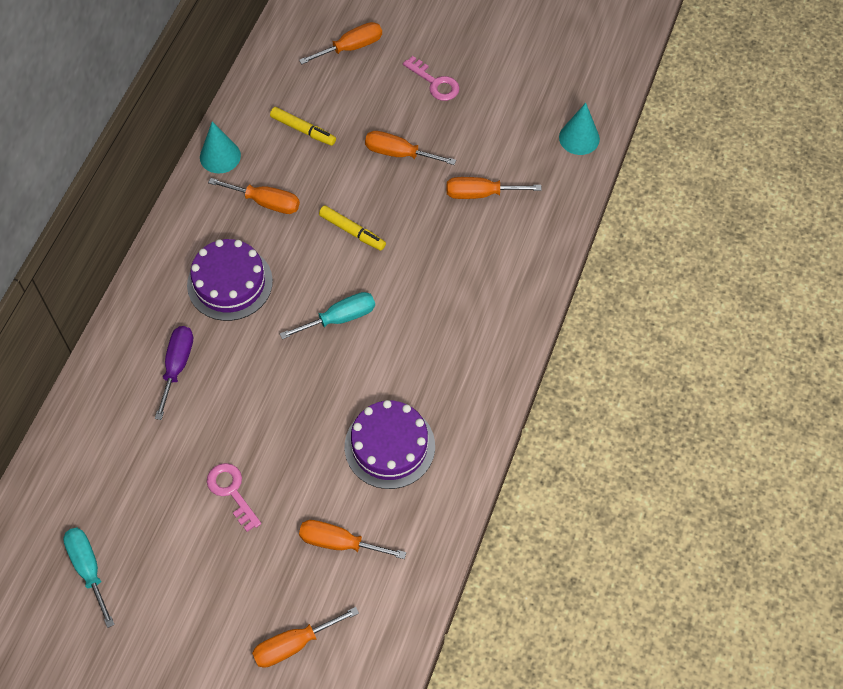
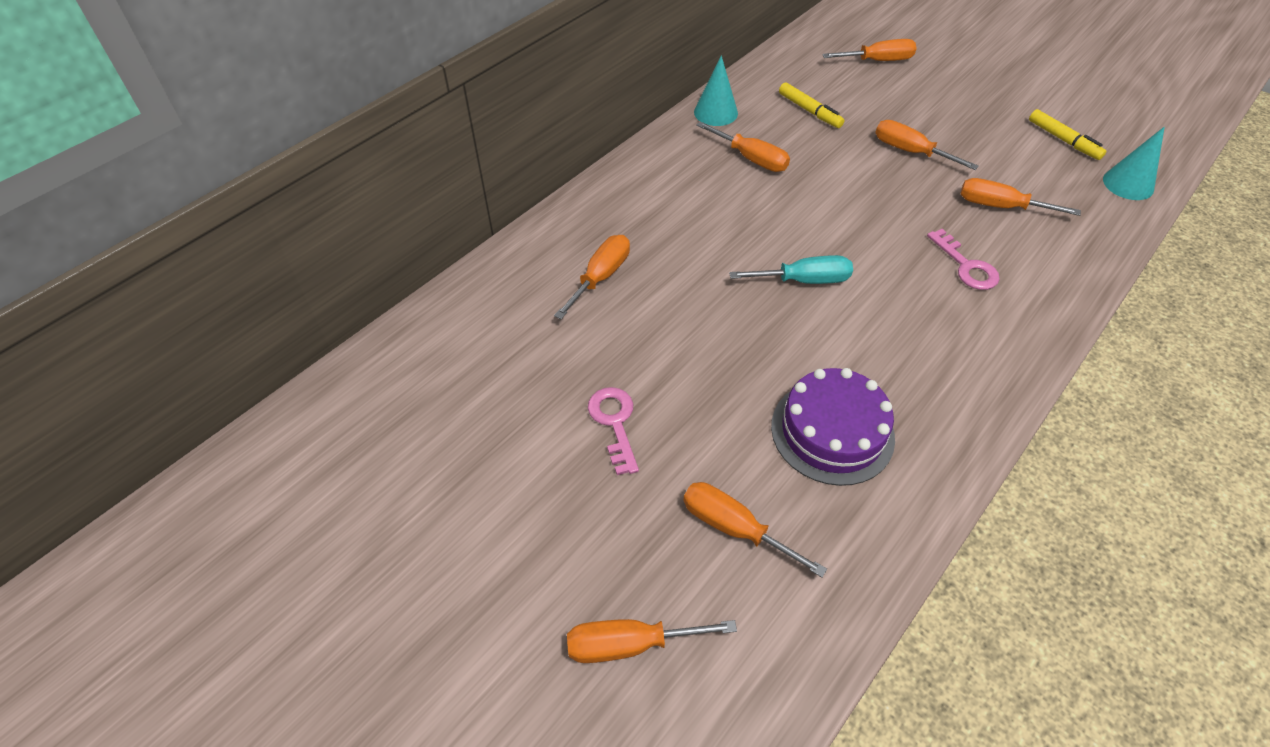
camera: 20 degrees right, 10 degrees down
(88, 569) = (407, 456): turquoise screwdriver -> none
(177, 366) = (601, 277): purple screwdriver -> orange screwdriver
(230, 283) = (688, 217): purple cake -> none
(352, 231) = (840, 205): yellow marker -> yellow marker (1063, 140)
(435, 83) = (963, 104): pink key -> pink key (966, 266)

